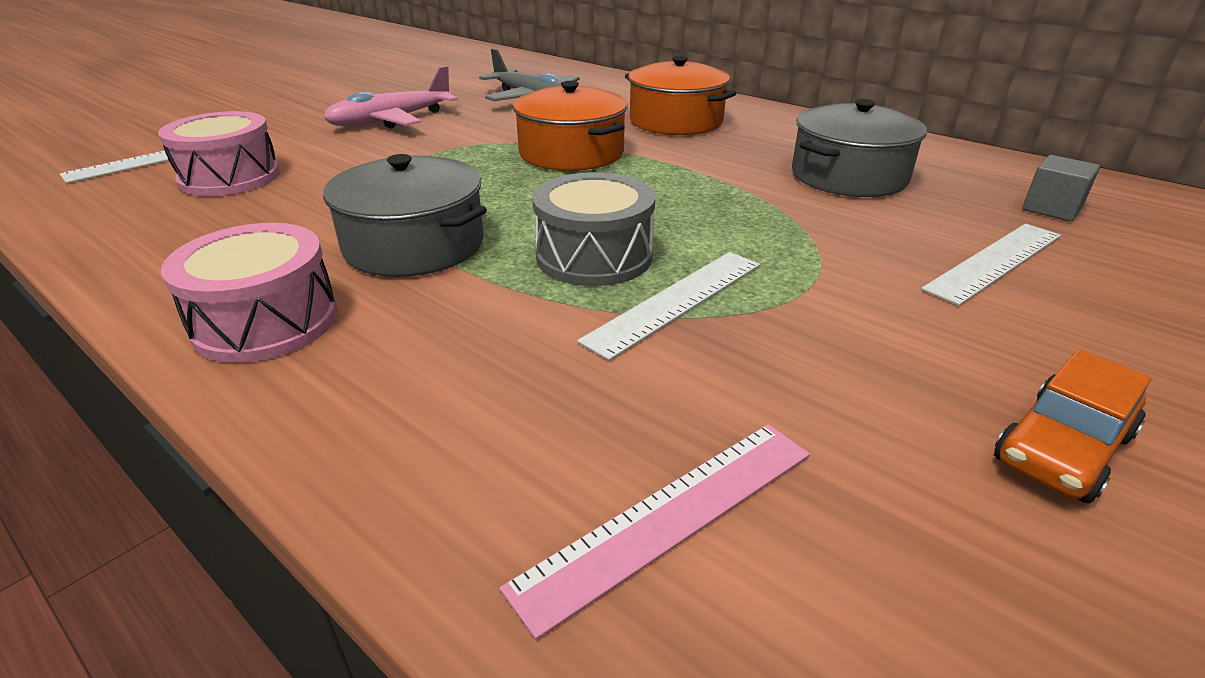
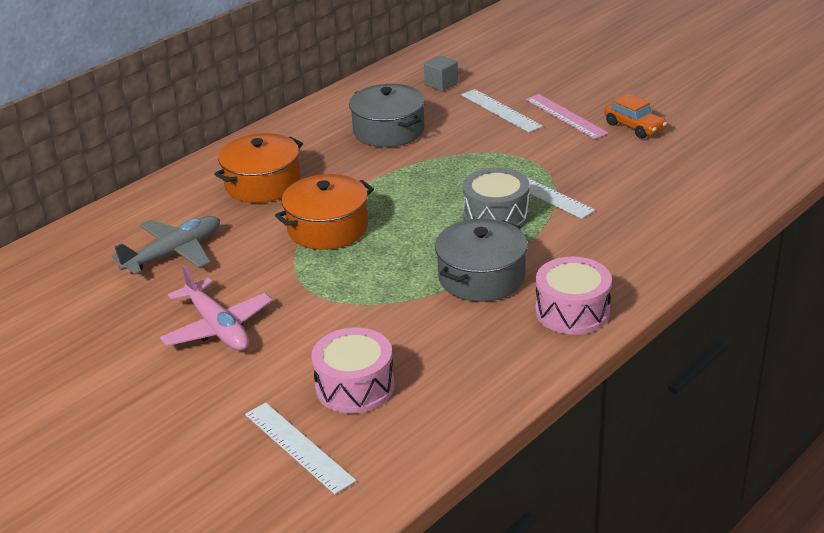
camera: 85 degrees left, 0 degrees up
(670, 516) = (681, 199): pink ruler -> pink ruler (565, 116)

